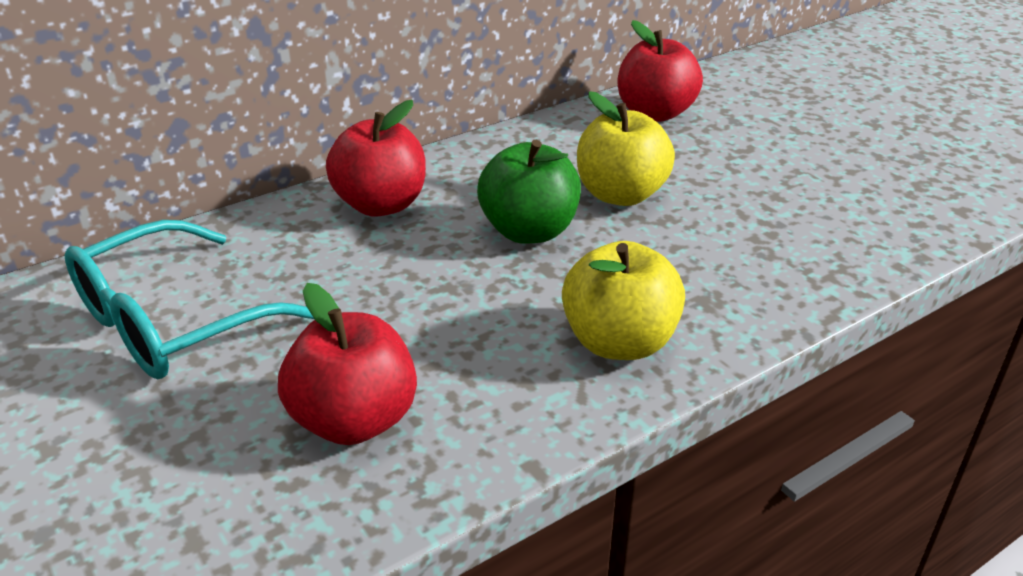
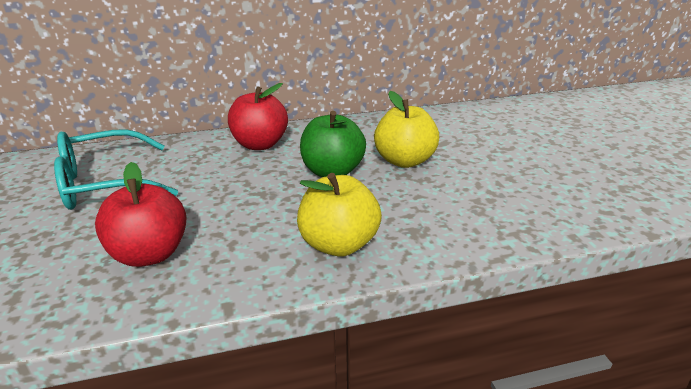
camera: 20 degrees right, 5 degrees down
(655, 113) = (460, 120): red apple -> none

